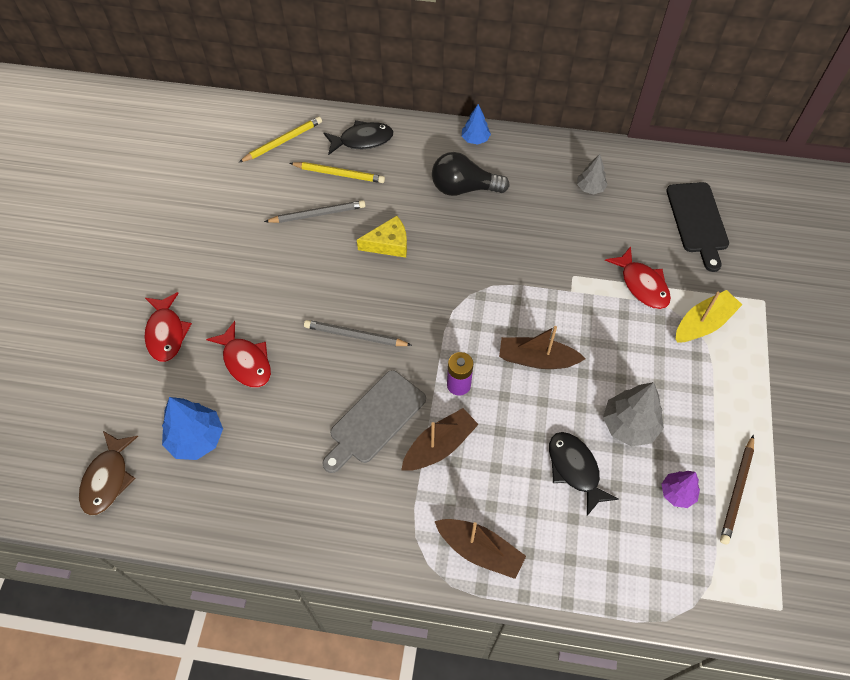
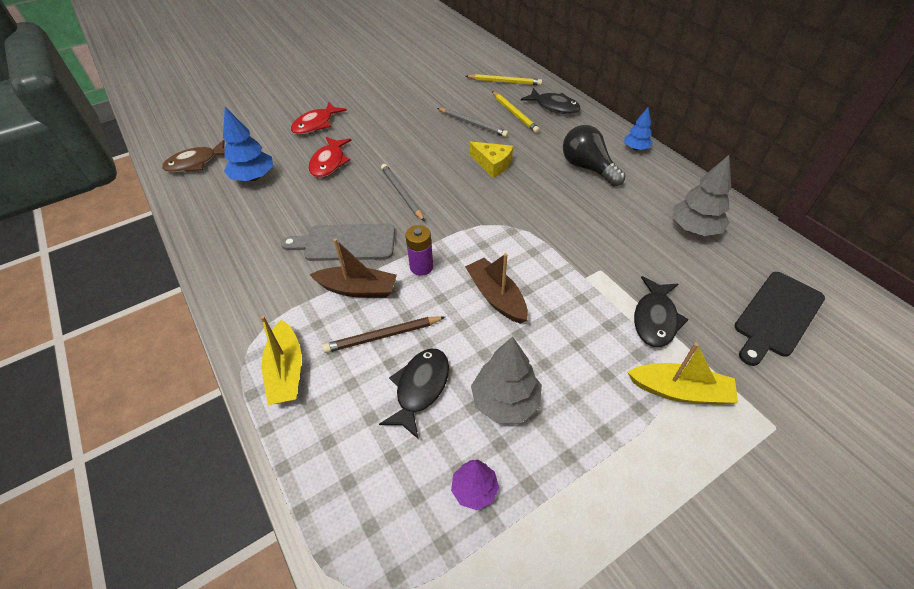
camera: 50 degrees right, 10 degrees down
(480, 550) = (286, 371): brown boat -> yellow boat
(590, 188) = (694, 228): grey tree -> grey tree, size x1.65
(642, 285) = (655, 319): red fish -> black fish
(737, 491) = (531, 548): brown pencil -> brown pencil (383, 336)

